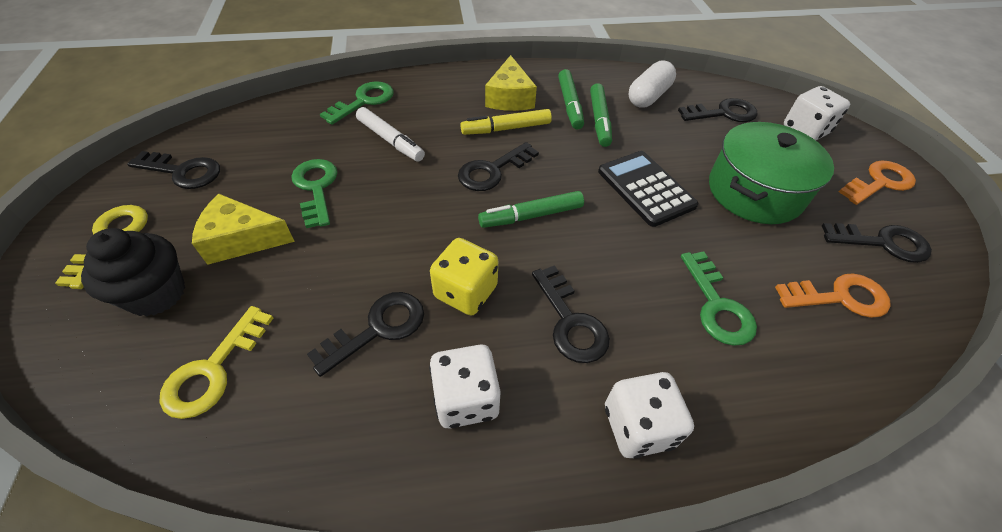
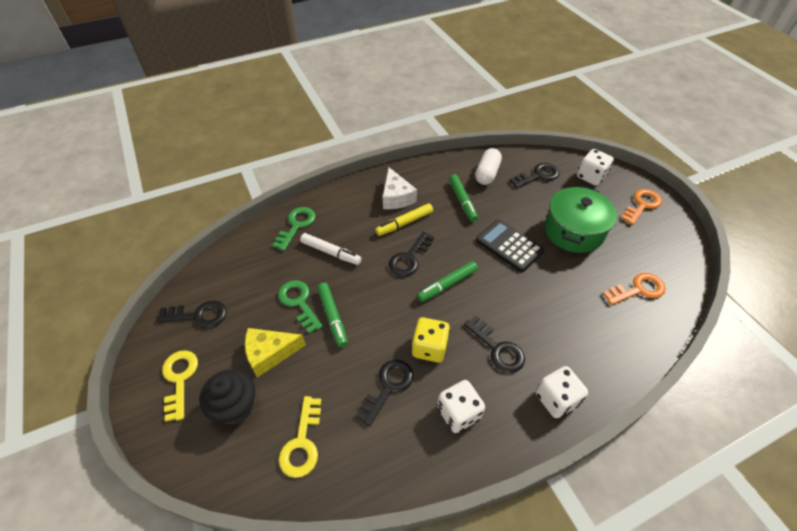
camera: 15 degrees left, 0 degrees up
(509, 97) = (396, 197): yellow cheese -> white cheese
(569, 105) = (438, 193): green marker -> green marker (332, 317)
(717, 305) = (574, 314): green key -> none
(882, 243) = (652, 247): black key -> none

